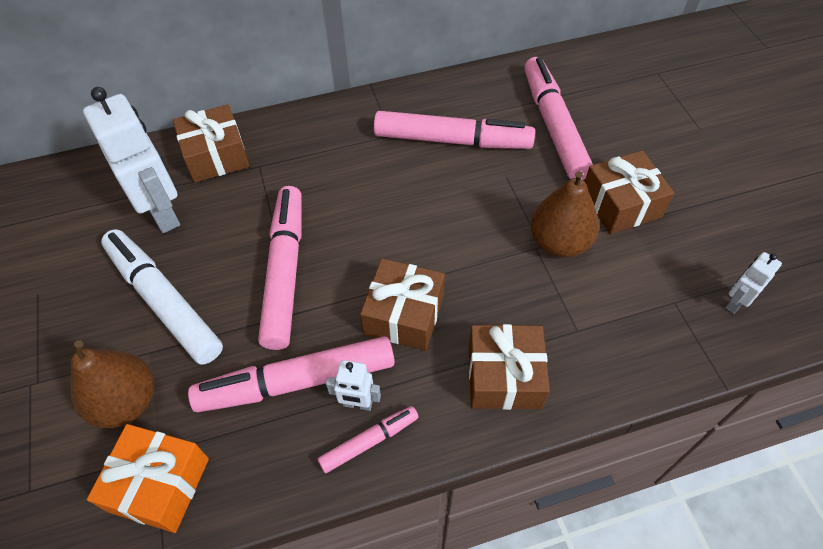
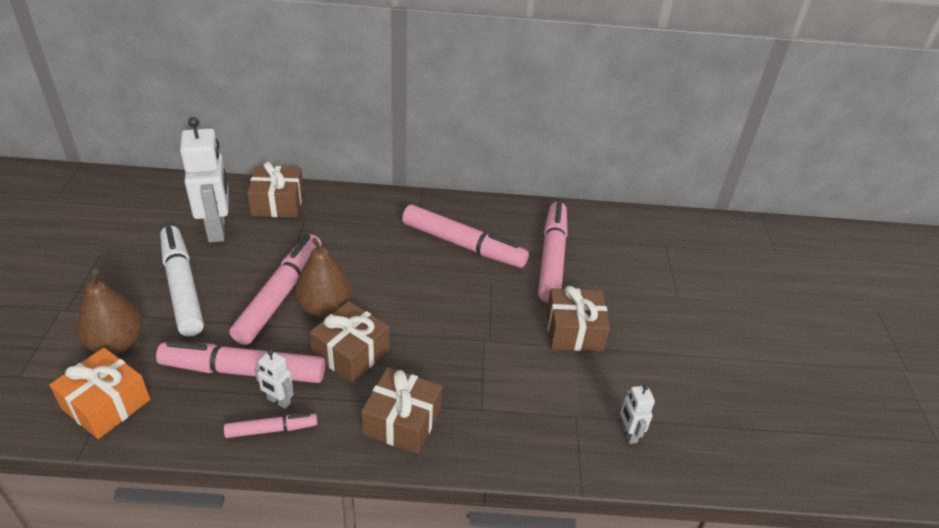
camera: 15 degrees right, 15 degrees down
(559, 242) = (505, 342): brown pear -> brown pear (325, 307)
(735, 302) = (628, 433): white robot -> white robot turned 75 degrees counterclockwise

